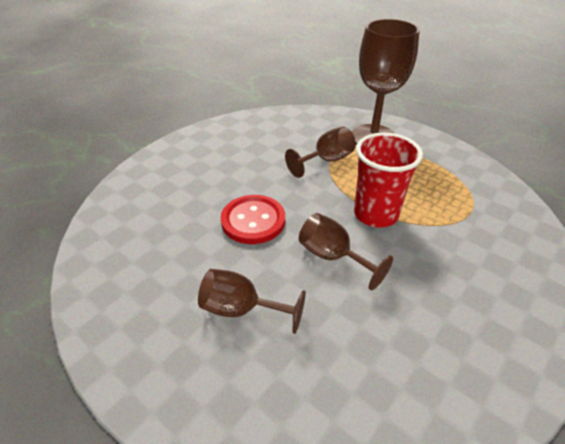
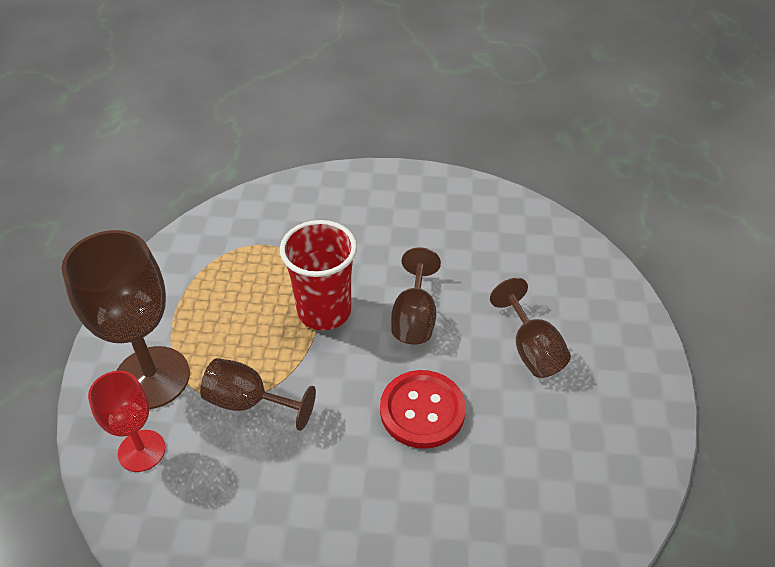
camera: 125 degrees left, 5 degrees up
(327, 124) = (141, 451): none -> red goblet

